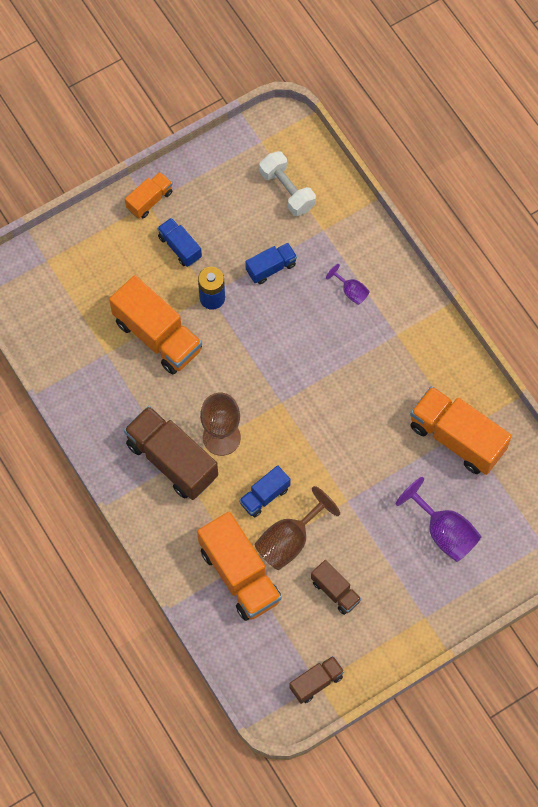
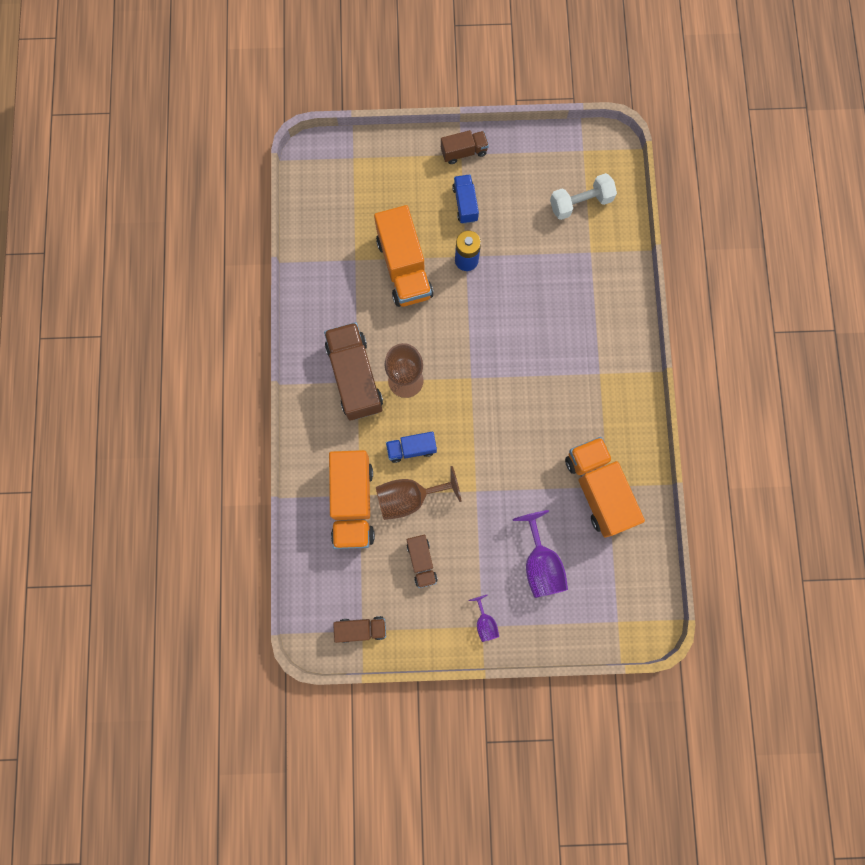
camera: 30 degrees right, 10 degrees up
(149, 200) = (464, 152): orange truck -> brown truck
(271, 268) = (529, 261): blue truck -> none
(287, 190) = (580, 203): white dumbbell -> white dumbbell turned 75 degrees clockwise
(351, 291) = (583, 316): purple goblet -> purple goblet (485, 622)

